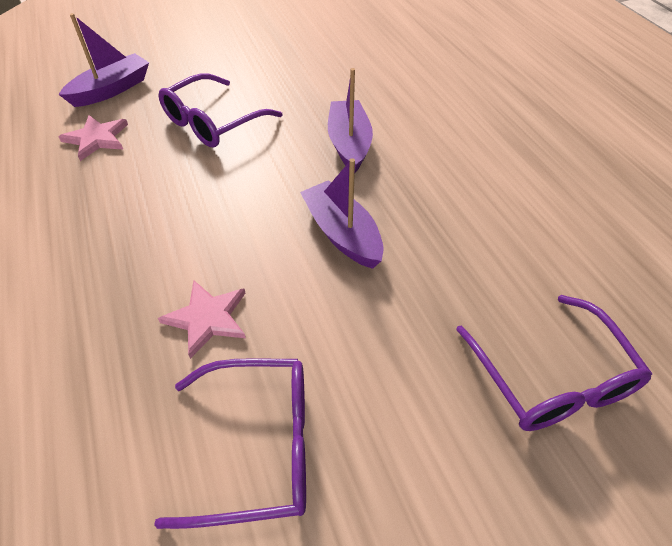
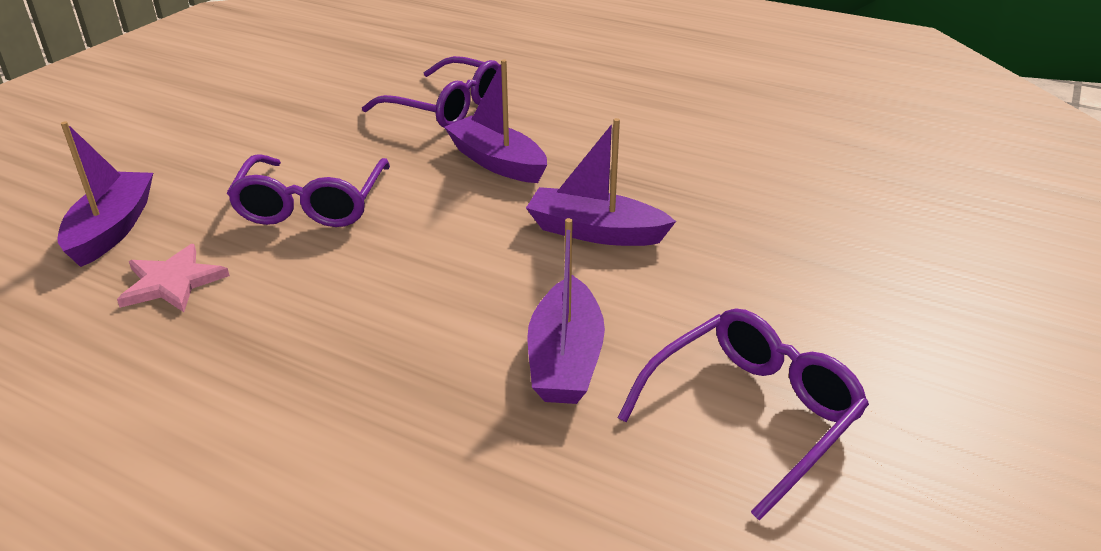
camera: 40 degrees left, 15 degrees down
(207, 318) = (565, 359): pink star -> purple boat
(552, 378) = (886, 241): purple glasses -> purple glasses (447, 107)

